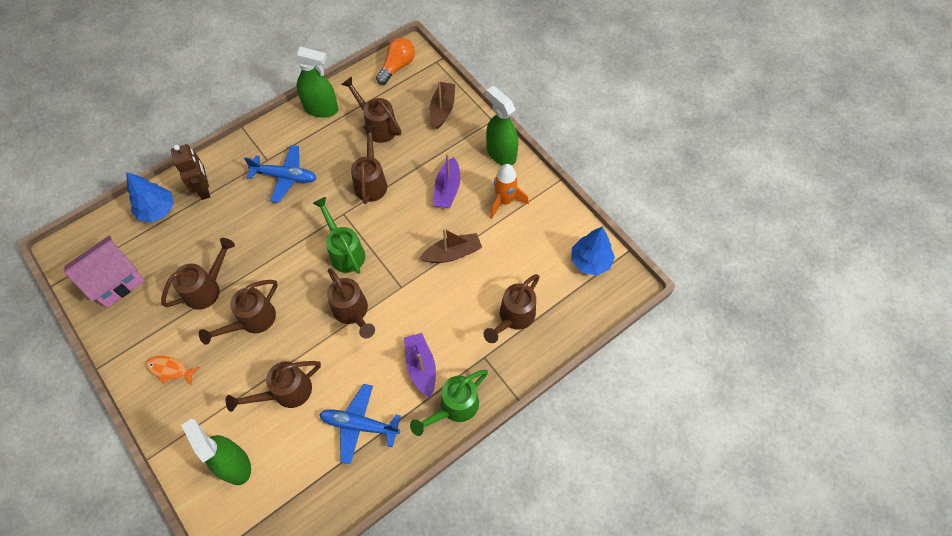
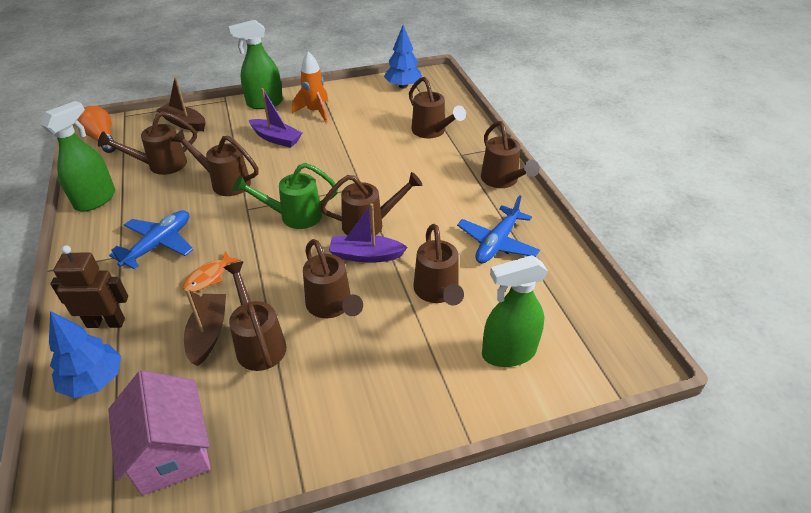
camera: 70 degrees left, 20 degrees down
(170, 370) = (354, 401): orange fish -> orange fish (209, 277)
(421, 367) = (453, 191): purple boat -> purple boat (366, 255)
(452, 253) = (347, 150): brown boat -> brown boat (208, 333)
(454, 407) = (502, 180): green watering can -> brown watering can

